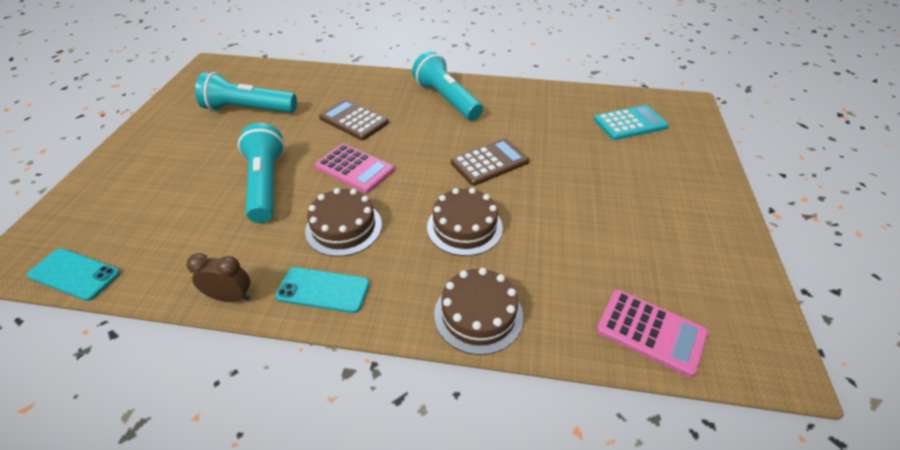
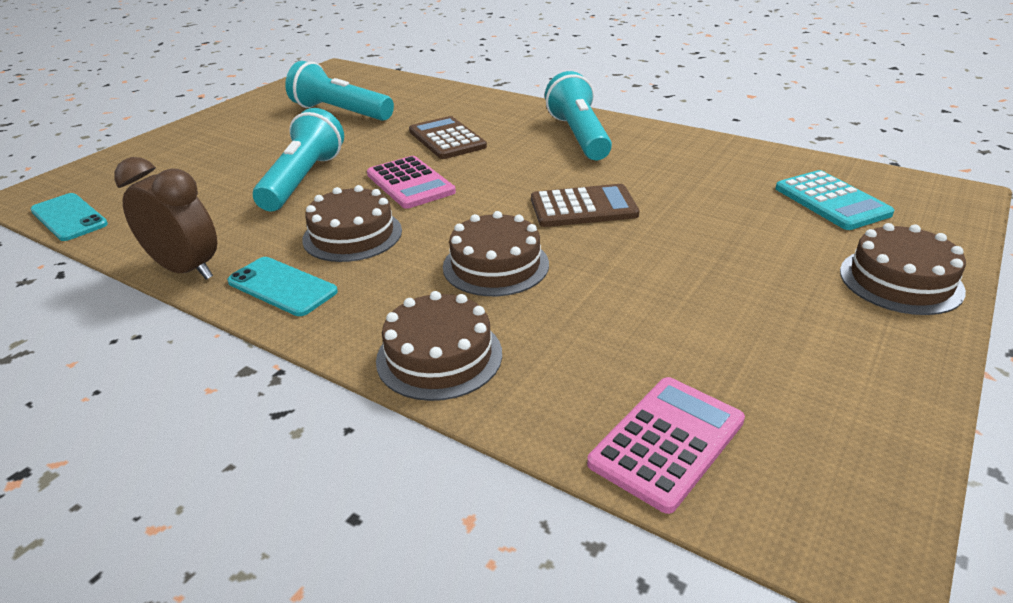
camera: 25 degrees right, 10 degrees down
(231, 297) = (186, 270): brown clock -> brown clock, size x1.55
(630, 123) = (831, 201): turquoise calculator -> turquoise calculator turned 60 degrees clockwise
(650, 332) = (667, 442): pink calculator -> pink calculator turned 105 degrees counterclockwise
(697, 175) = (900, 280): none -> brown cake

